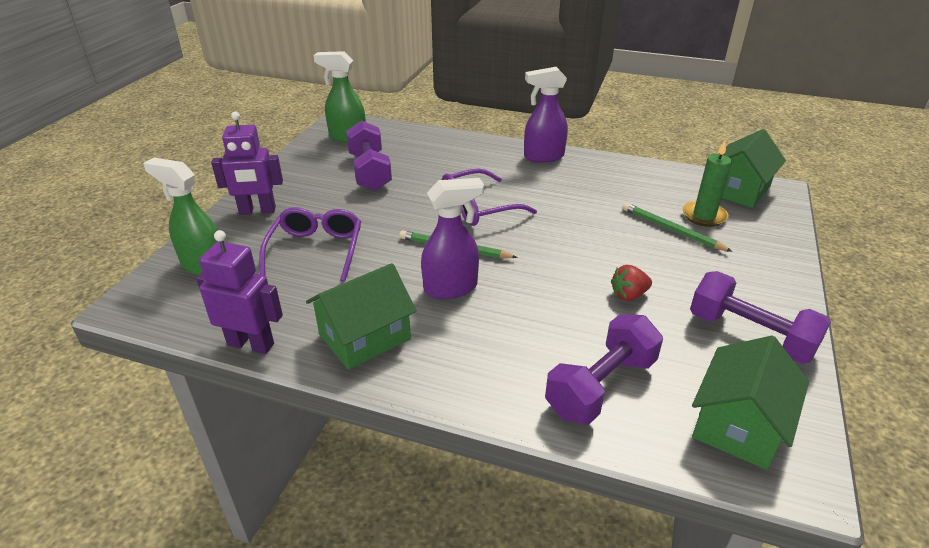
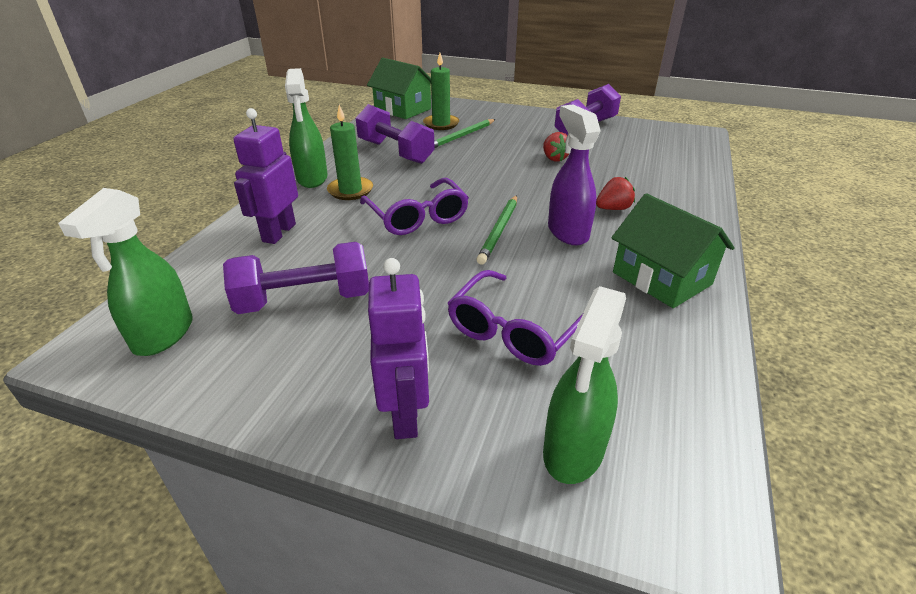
camera: 90 degrees left, 0 degrees up
(251, 344) = (714, 360): purple robot -> purple robot (278, 233)
(316, 250) = (514, 330): purple glasses -> purple glasses turned 60 degrees counterclockwise
(501, 326) = (613, 209): none -> red strawberry
(523, 175) = (350, 190): none -> green candle
(543, 156) = (312, 178): purple spray bottle -> green spray bottle
(601, 386) = (661, 175): purple dumbbell -> purple dumbbell (395, 152)
(738, 425) = (669, 141): green house -> none

